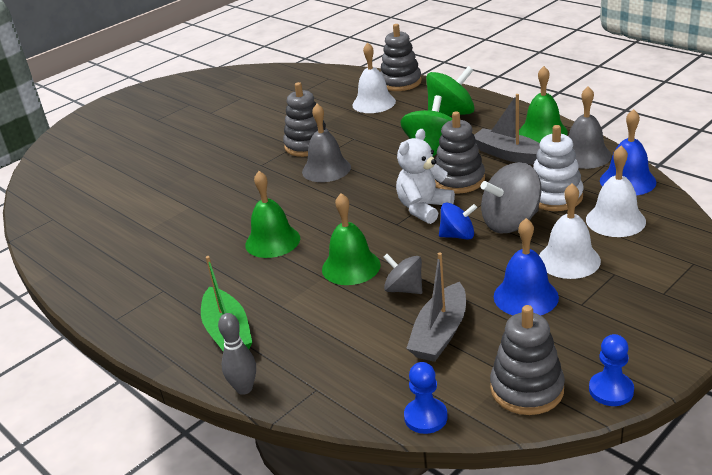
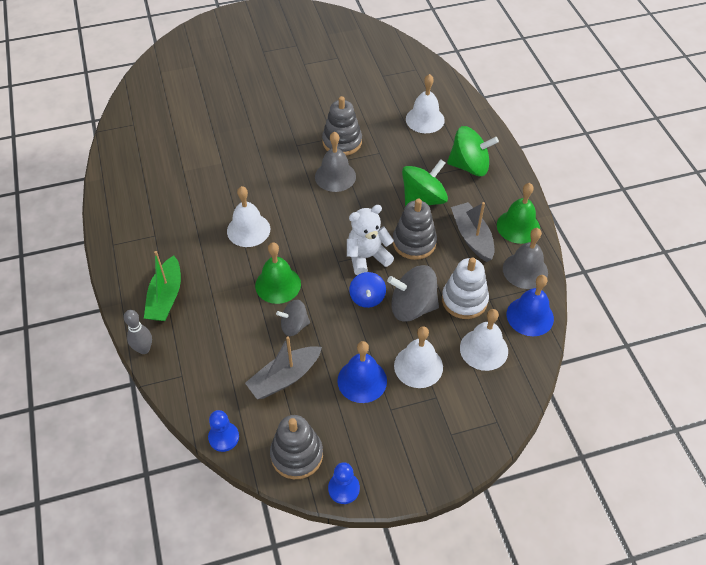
camera: 25 degrees right, 20 degrees up
(272, 241) = (248, 230): green bell -> white bell
(400, 82) = (464, 105): grey stacking toy -> none
(404, 289) = (294, 326): grey spinning top -> grey spinning top turned 75 degrees counterclockwise
(458, 235) = (367, 298): blue spinning top -> blue spinning top turned 60 degrees clockwise

